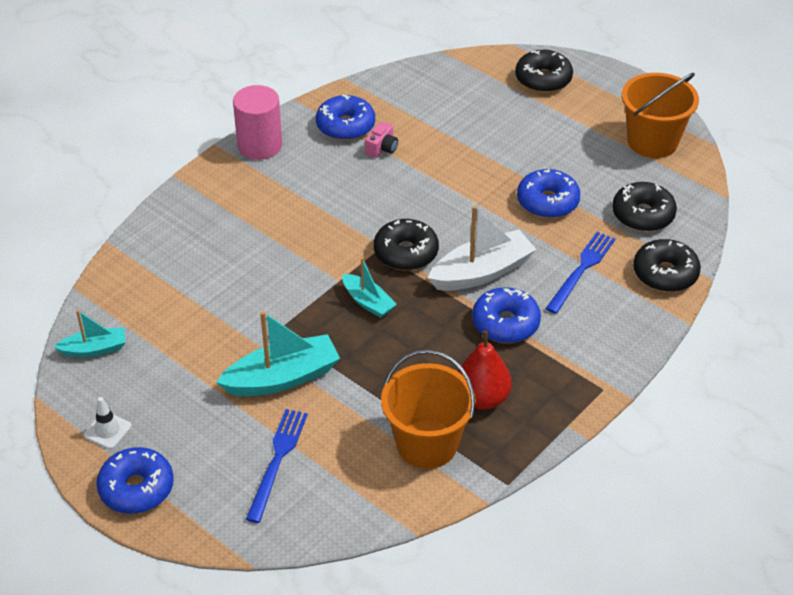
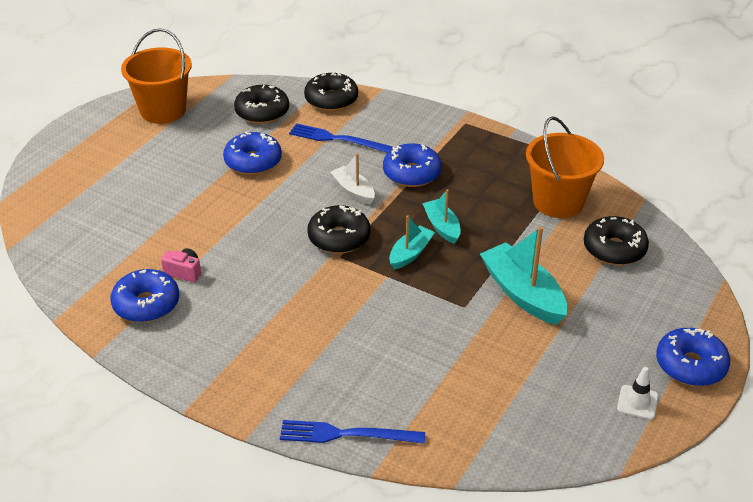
camera: 100 degrees left, 5 degrees down
(94, 349) = (539, 440): turquoise boat -> turquoise boat (442, 227)
(260, 145) = (185, 369): pink cylinder -> none
(277, 460) = (615, 281): blue fork -> blue fork (346, 434)
(482, 272) = (353, 191): white boat -> white boat, size x0.58
(482, 398) = (499, 179): red pear -> none
(543, 79) = (66, 176): black donut -> black donut (614, 249)

